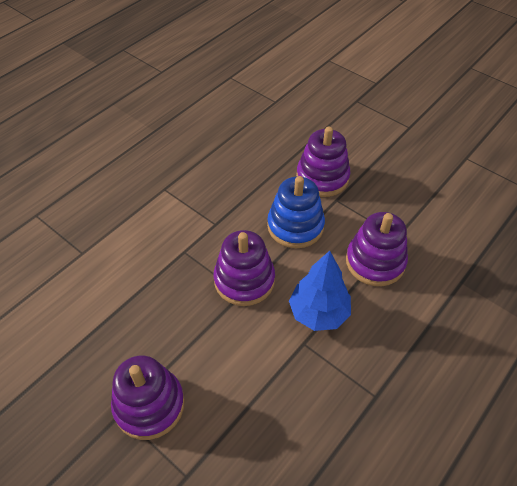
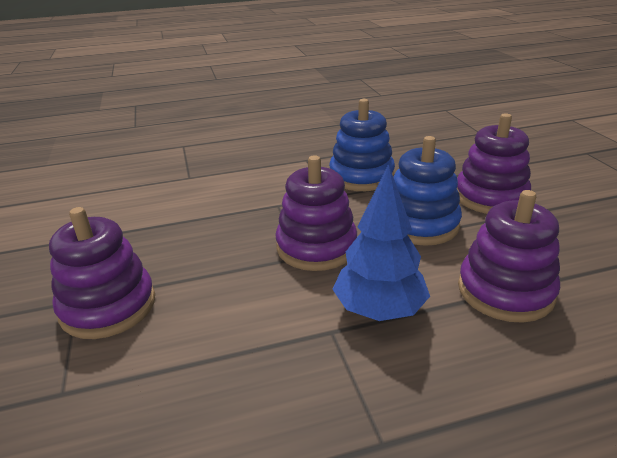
camera: 35 degrees right, 20 degrees down
(222, 192) = (361, 176): none -> blue stacking toy

